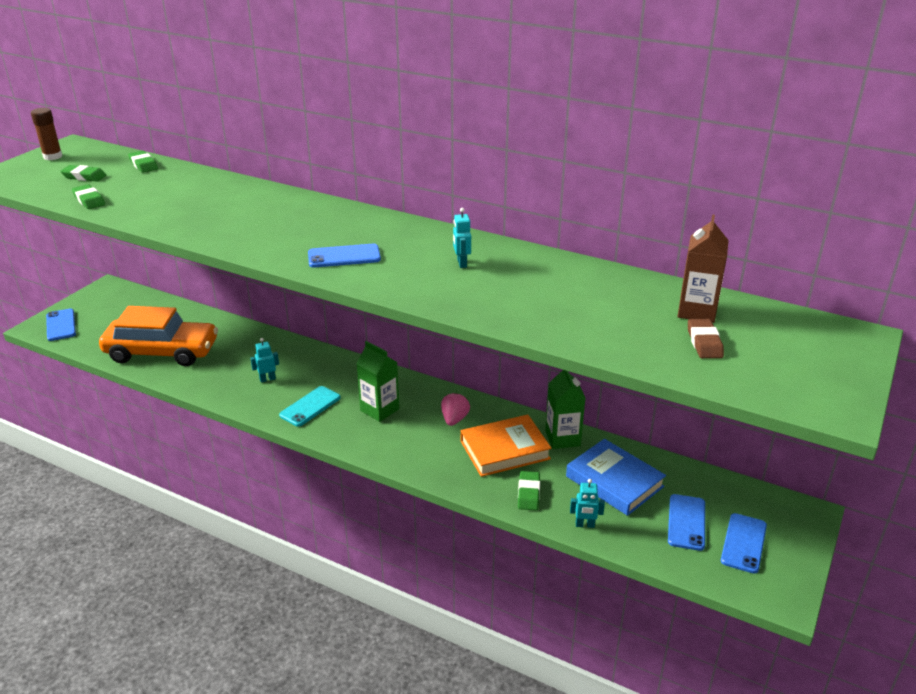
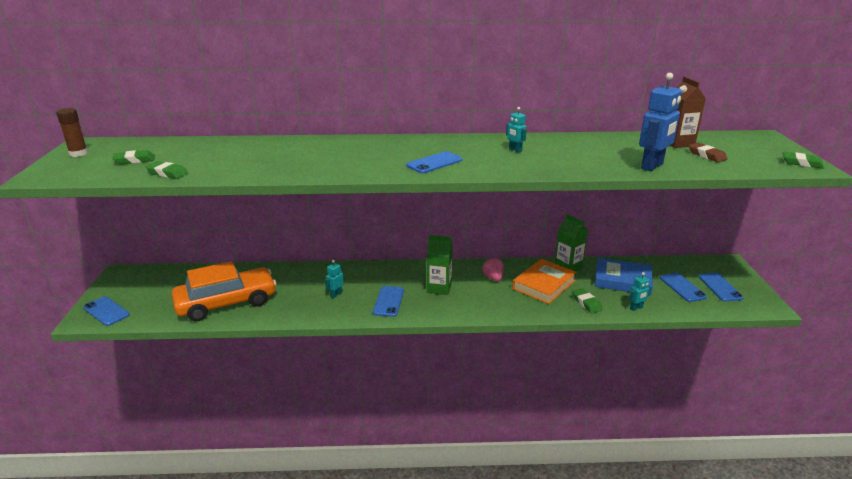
camera: 30 degrees left, 5 degrees down
(143, 165) = (177, 144): green eraser -> green eraser (802, 163)
(310, 406) = (388, 301): turquoise phone -> blue phone
(595, 337) = (652, 166): none -> blue robot

